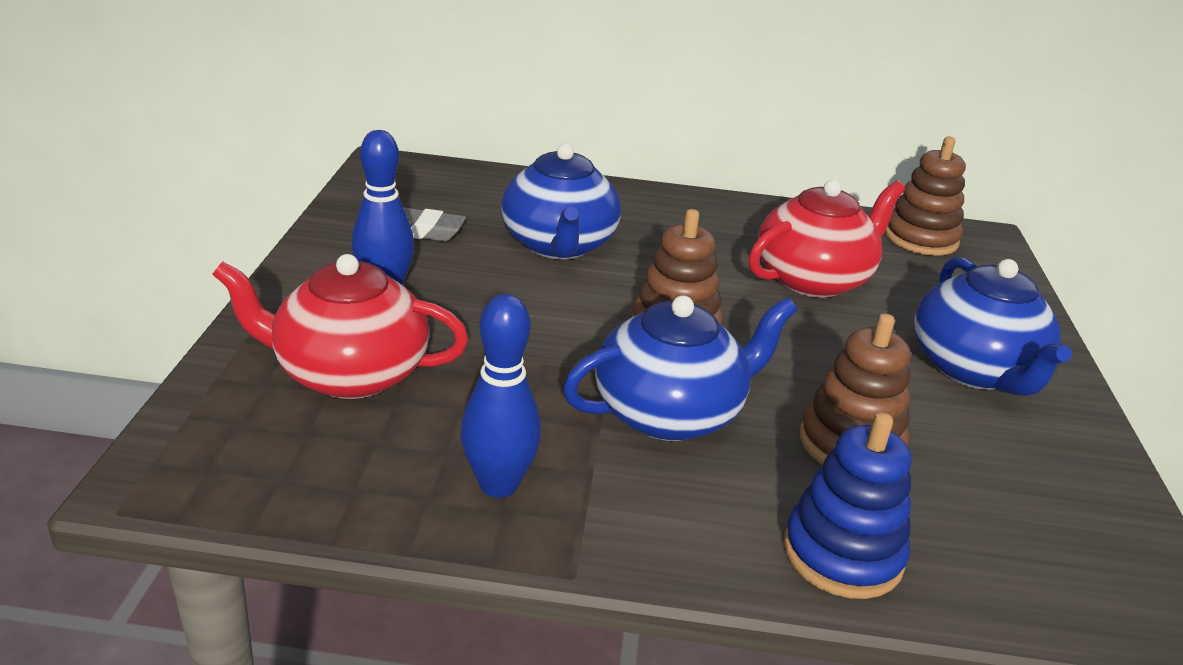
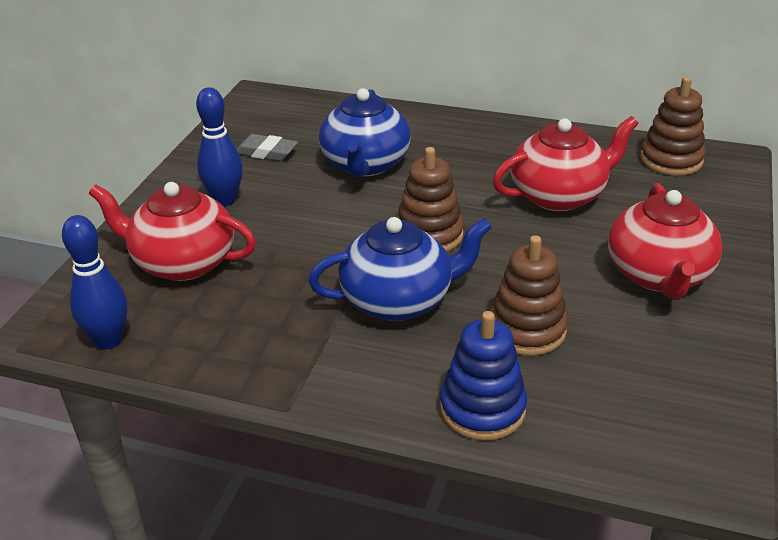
camera: 15 degrees right, 5 degrees up
(498, 485) = (258, 345): blue bowling pin -> blue bowling pin (108, 340)
(974, 370) = (659, 275): blue teapot -> red teapot

